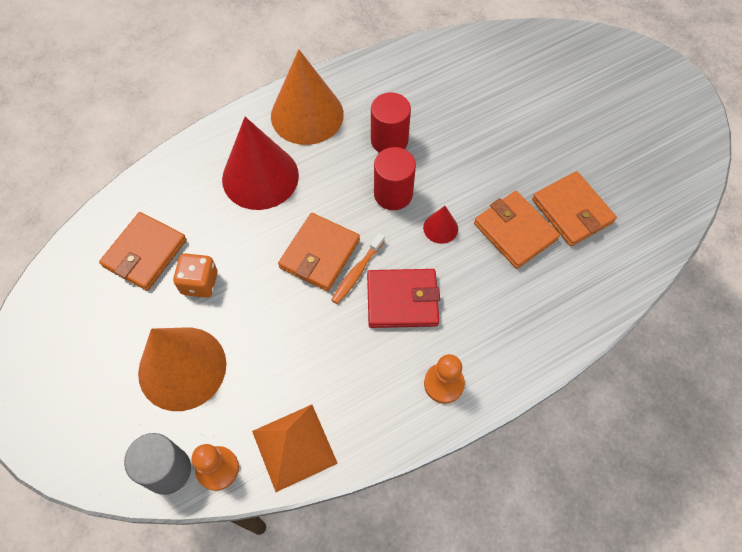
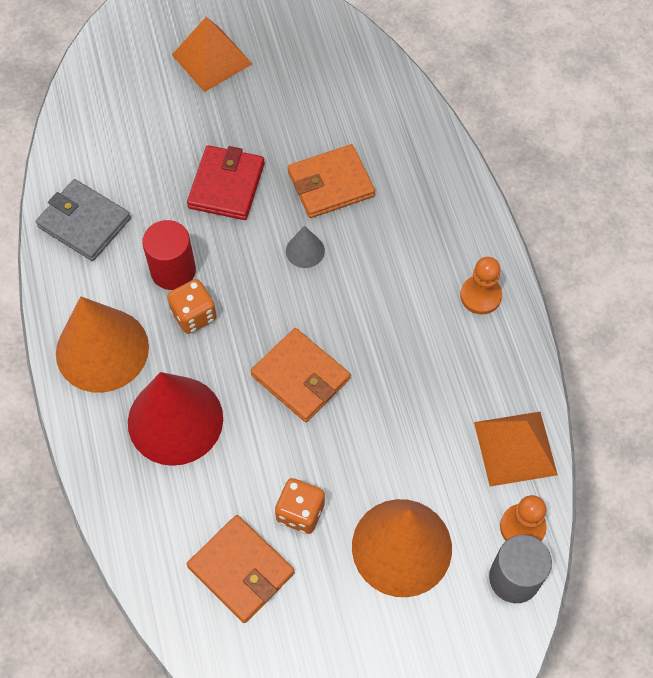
camera: 75 degrees left, 0 degrees up
(354, 165) = (194, 315): none -> orange dice
(357, 272) = (335, 345): orange toothbrush -> none
(393, 194) = (247, 285): red cylinder -> none
(402, 300) = (380, 309): red wallet -> red wallet (226, 185)
(412, 73) = (84, 222): none -> grey wallet
(440, 228) = (305, 250): red cone -> grey cone
(572, 211) = (323, 127): orange wallet -> none
(603, 112) = (212, 59): none -> orange pyramid

